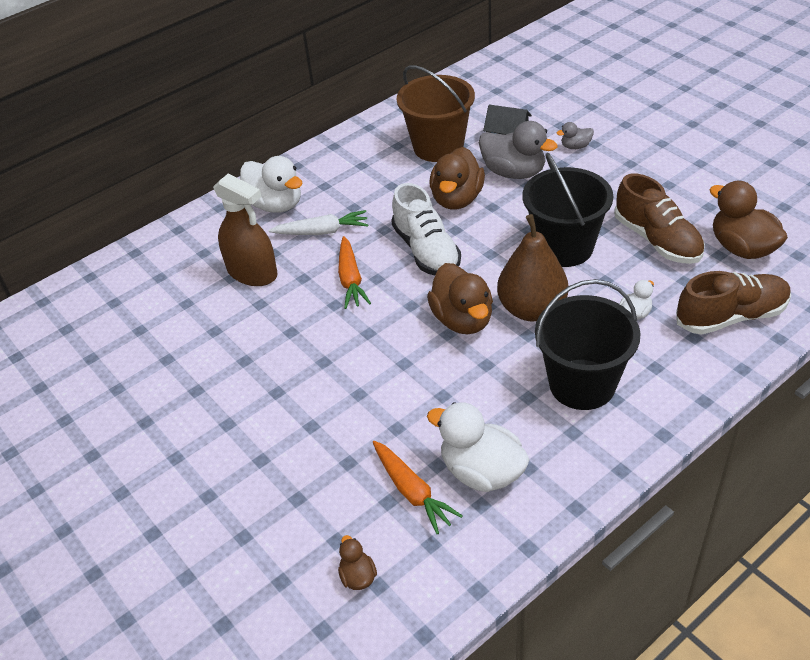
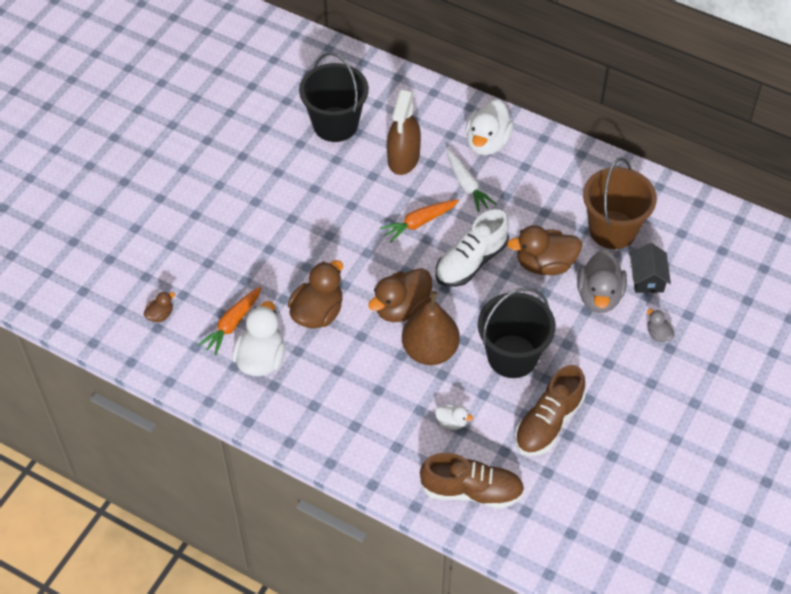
camera: 65 degrees right, 10 degrees up
(582, 384) = (362, 401): black bucket -> black bucket (335, 124)
(731, 316) = (472, 491): brown shoe -> brown shoe turned 45 degrees counterclockwise
(742, 248) = (562, 488): brown duck -> brown duck (317, 313)

